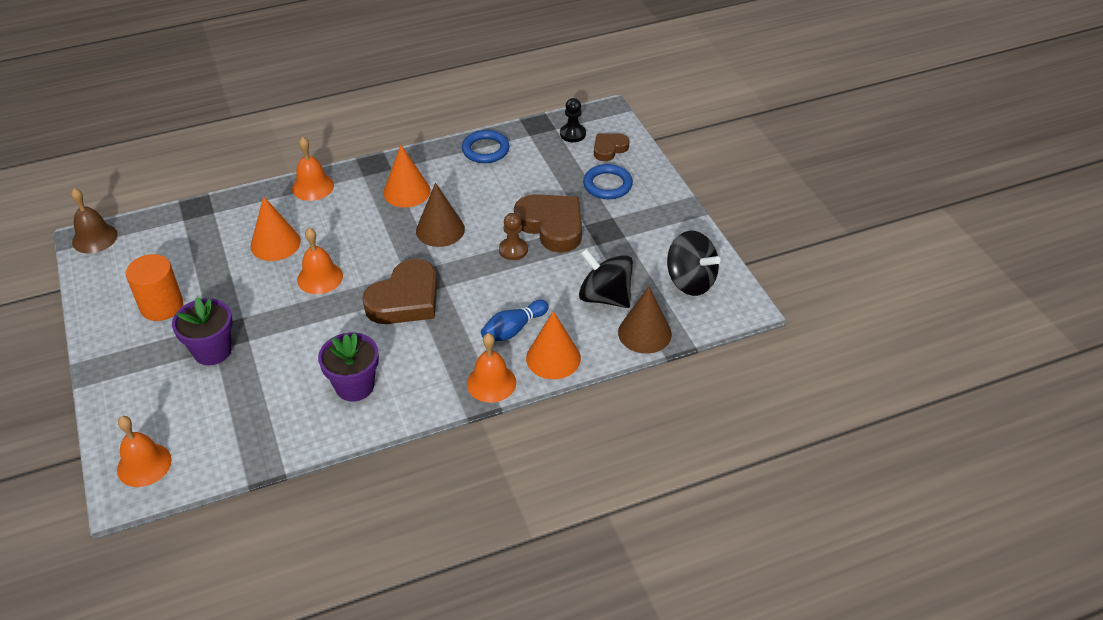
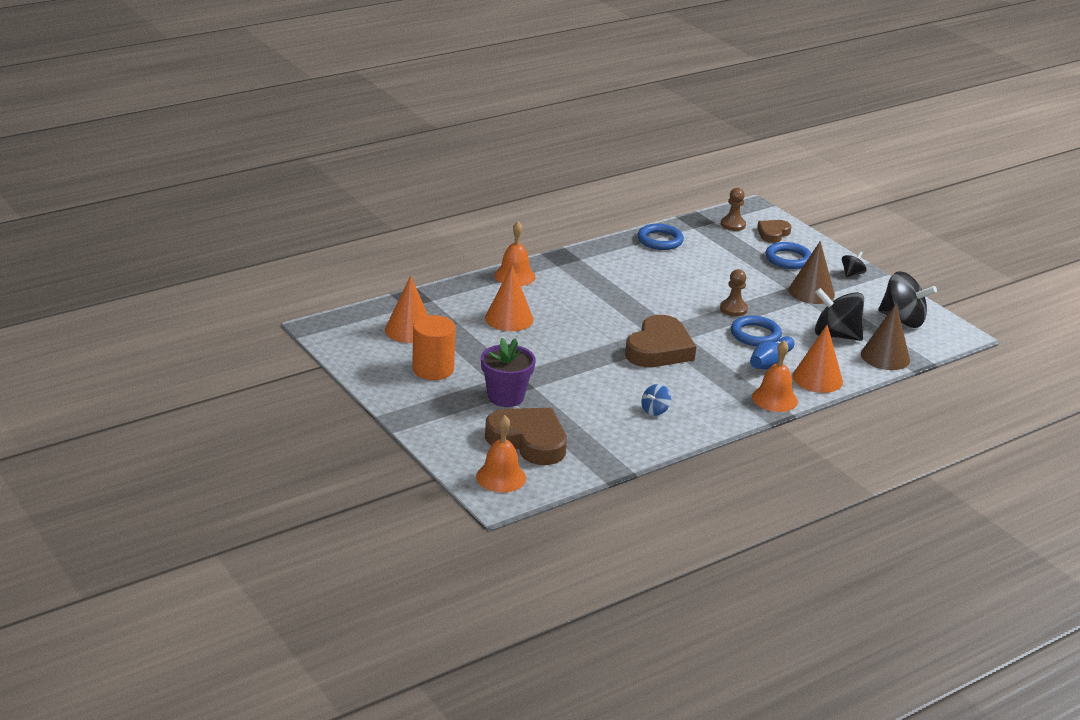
camera: 15 degrees left, 15 degrees down
(94, 238) = (328, 326): brown bell -> none
(320, 278) = (569, 339): orange bell -> none
(354, 386) = (655, 410): purple flower pot -> blue spinning top
(406, 191) = (607, 274): orange cone -> orange cone (409, 330)
(440, 230) = (657, 299): brown cone -> brown cone (811, 292)
(518, 288) = (755, 335): none -> blue ring
(551, 226) = (757, 290): brown heart -> brown heart (528, 441)
(572, 134) = (733, 225): black pawn -> brown pawn
(666, 211) = (852, 274): none -> black spinning top

